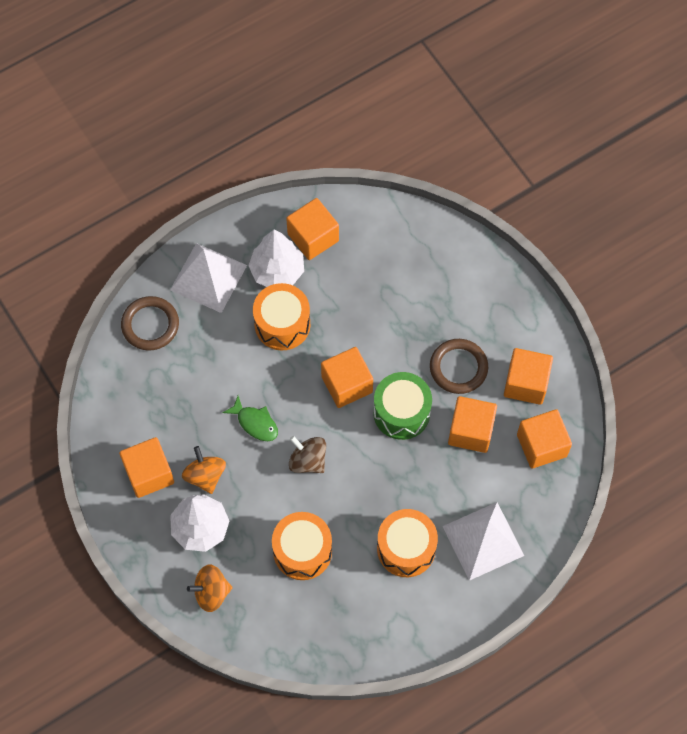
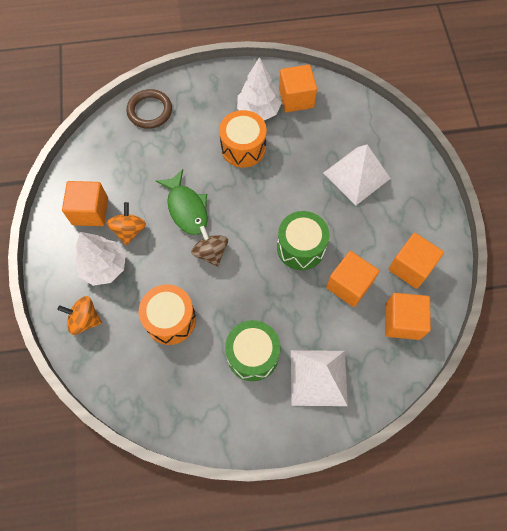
camera: 25 degrees right, 0 degrees up
(208, 277) = (207, 96): white pyramid -> white pyramid (356, 175)
(255, 423) = (186, 208): green fish -> green fish, size x1.52
(347, 384) = (269, 209): orange cube -> none
(406, 548) = (252, 355): orange drum -> green drum
(458, 368) = (361, 233): brown ring -> none

